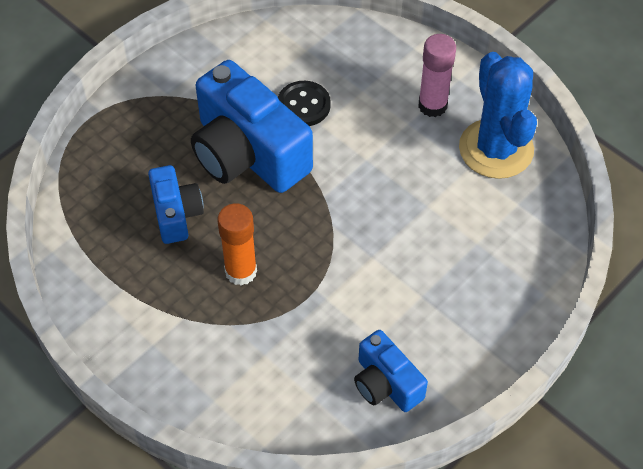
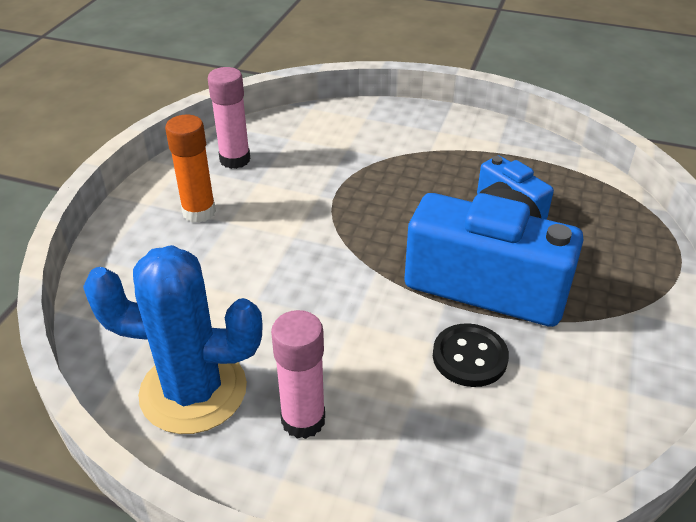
camera: 155 degrees right, 15 degrees down
(241, 271) = (409, 189): orange glue stick -> orange glue stick (199, 212)
(386, 383) = (235, 160): blue camera -> pink glue stick
(496, 149) = (193, 391): blue cactus -> blue cactus turned 45 degrees counterclockwise

